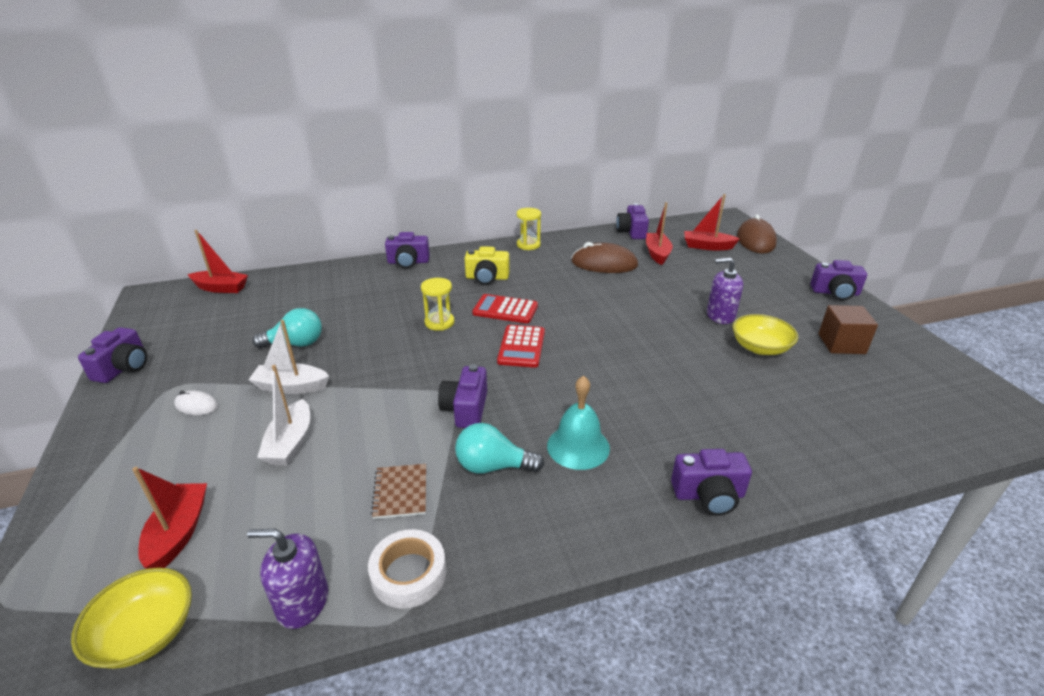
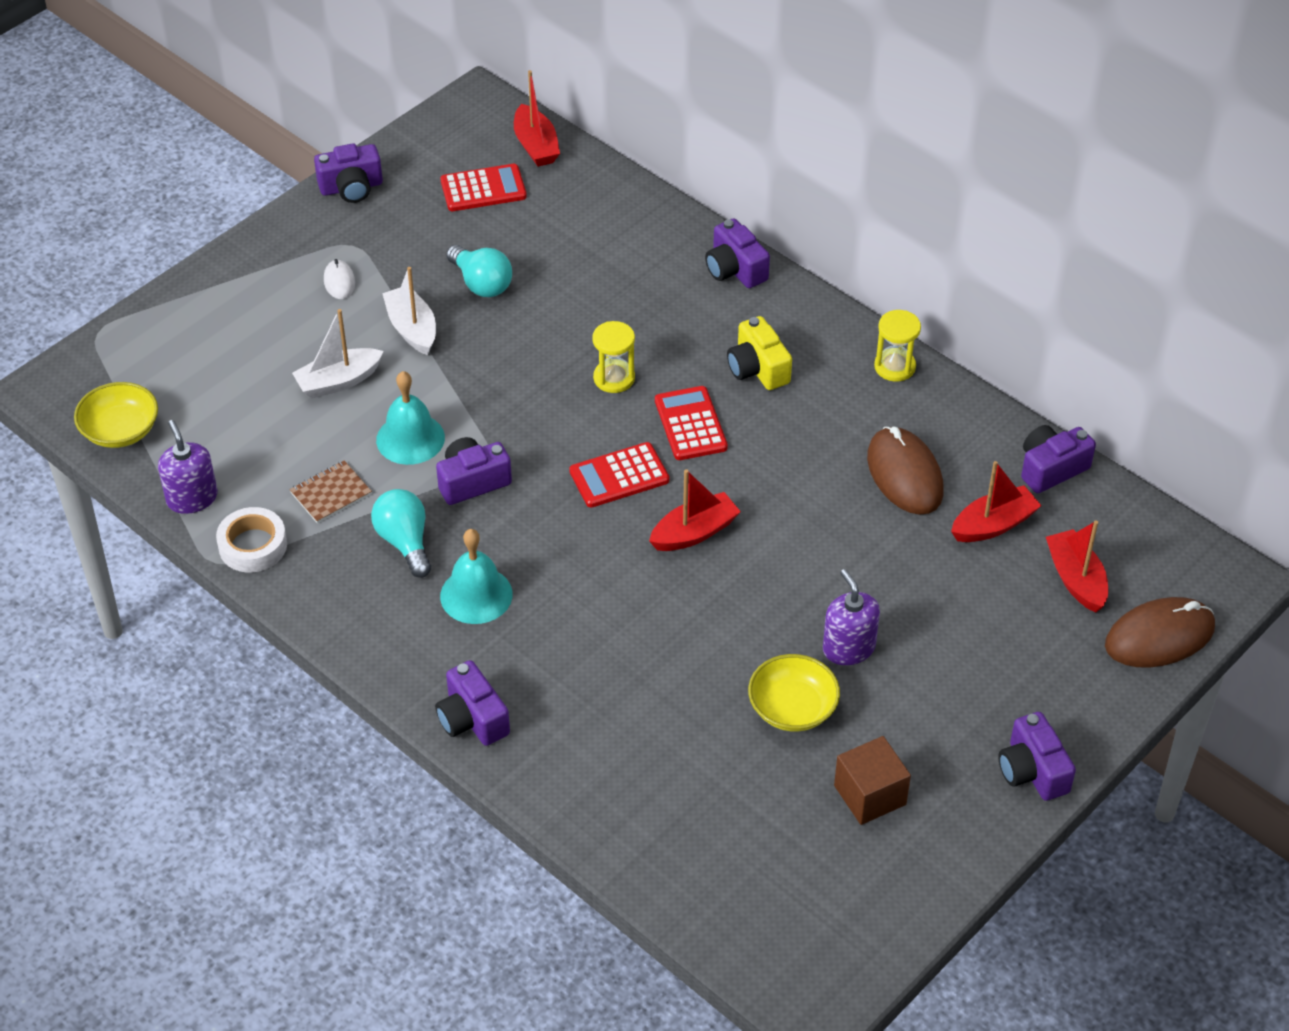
camera: 60 degrees right, 15 degrees up
(179, 532) = (203, 383): red boat -> red boat (694, 532)
(221, 316) = (483, 189): none -> red calculator
(392, 425) = (410, 438): none -> turquoise bell

